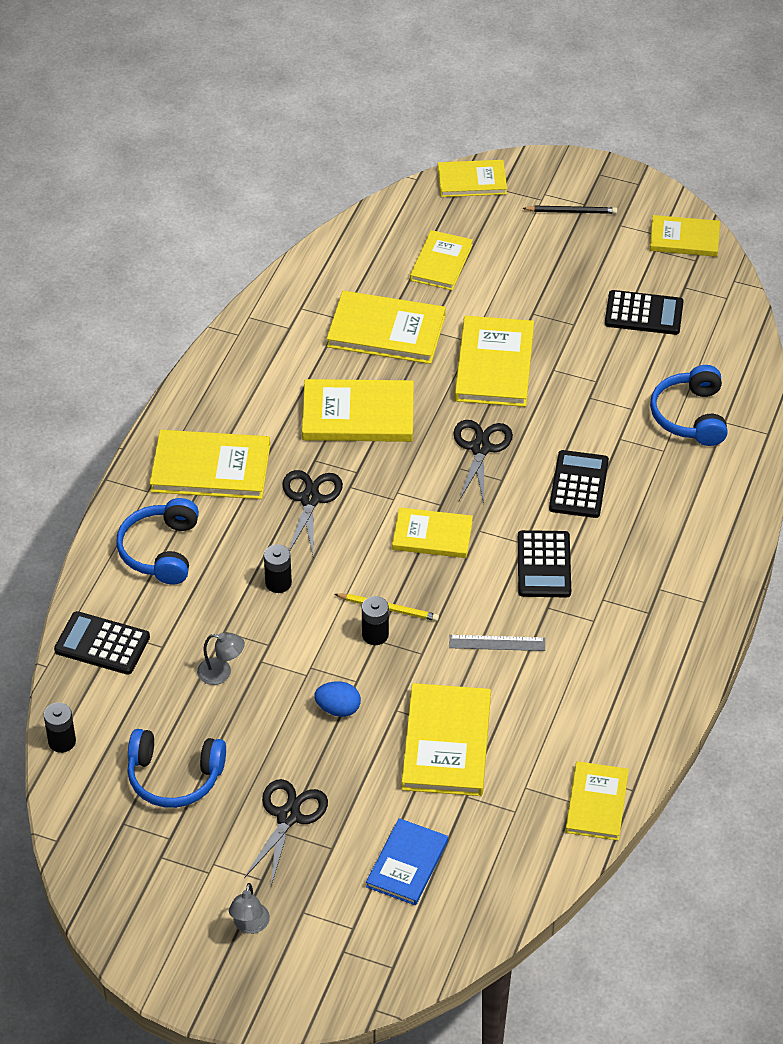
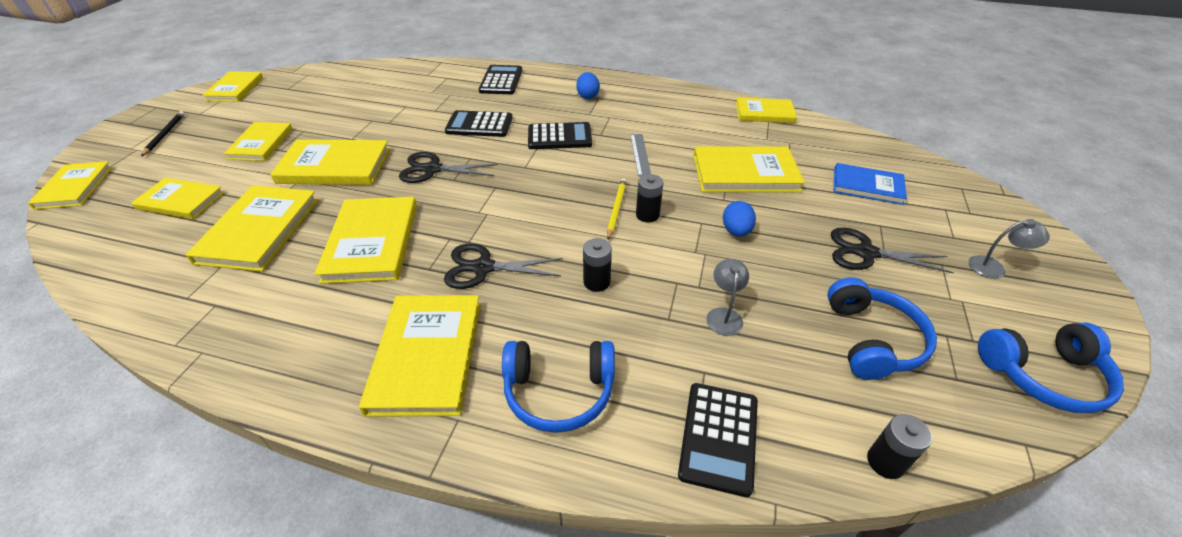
camera: 95 degrees left, 5 degrees down
(432, 535) = (531, 190): yellow book -> yellow book (261, 144)
(644, 313) = (307, 103): black calculator -> black calculator (501, 81)
(654, 601) = (587, 96): none -> blue egg
(690, 416) = (419, 86): blue headphones -> blue headphones (1043, 375)

